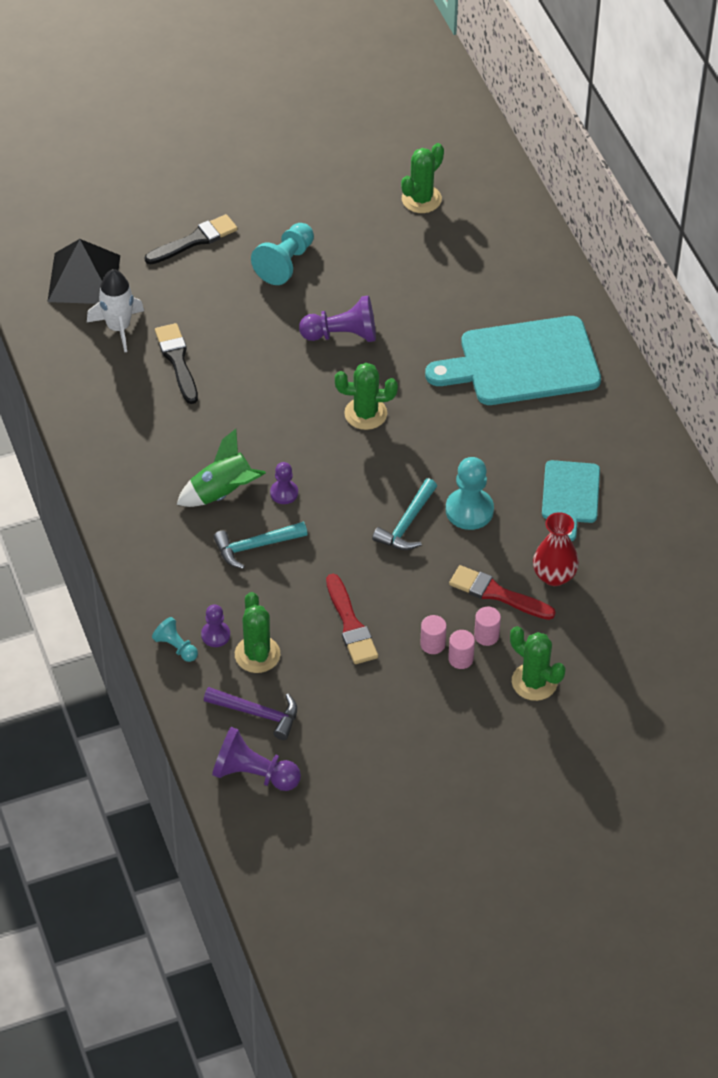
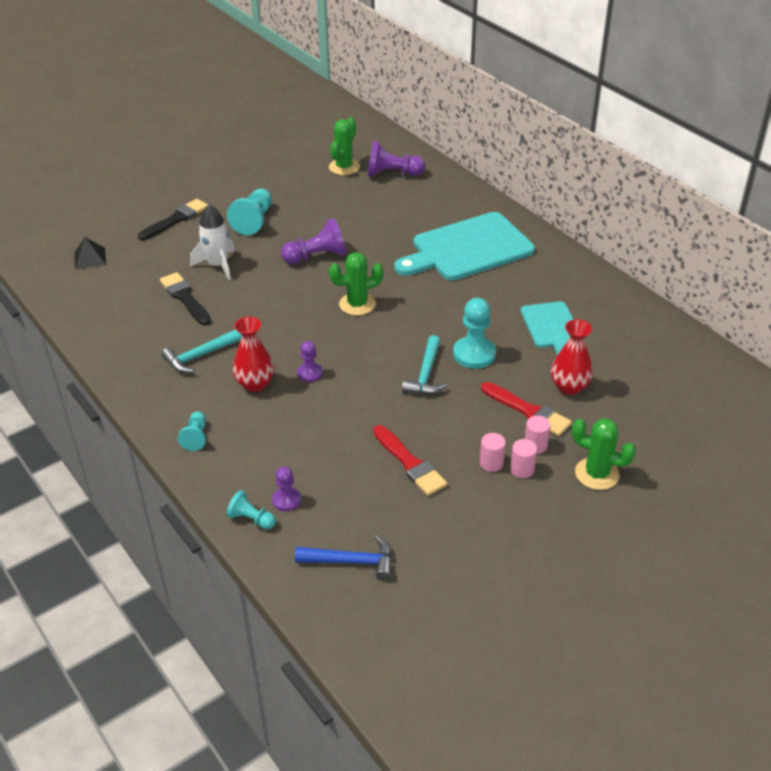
camera: 15 degrees left, 10 degrees down
(84, 278) = (90, 258): black pyramid -> black pyramid, size x0.54
(118, 328) = (128, 285): white rocket -> white rocket (218, 265)
(145, 542) = (196, 437): none -> turquoise pawn
(222, 493) = (255, 384): green rocket -> red vase
(253, 774) = (368, 621): purple pawn -> purple pawn (392, 174)
(256, 546) = (299, 419): turquoise hammer -> turquoise hammer (200, 356)
(257, 654) = (332, 508): green cactus -> none
(257, 713) = (351, 561): purple hammer -> blue hammer
(497, 594) = (528, 411): red brush -> red brush turned 150 degrees counterclockwise

